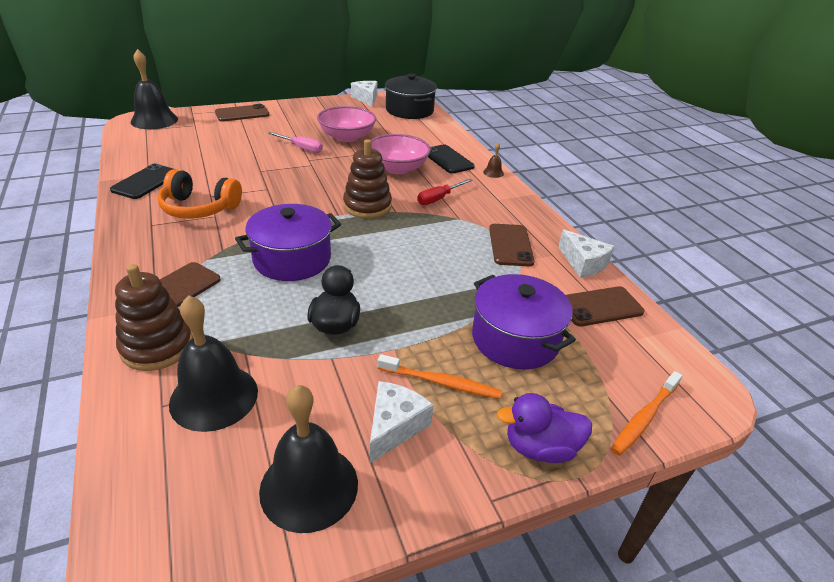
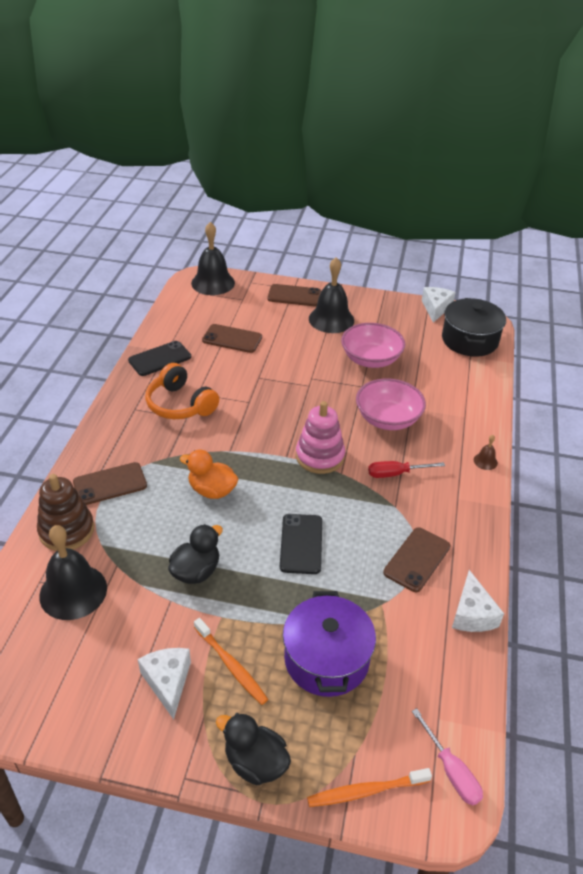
camera: 35 degrees right, 5 degrees up
(292, 259) = (212, 490): purple pot -> orange duck
(301, 148) = (315, 360): pink screwdriver -> pink screwdriver (451, 770)
(309, 486) = (81, 693): black bell -> black bell (331, 319)
(367, 206) = (320, 456): brown stacking toy -> pink stacking toy
(394, 426) = (167, 682): white cheese -> white cheese turned 75 degrees counterclockwise
(447, 159) = (451, 425): black phone -> black phone (301, 544)
(540, 448) = (255, 762): purple duck -> black duck
(600, 307) = (438, 668): brown phone -> brown phone (232, 339)

